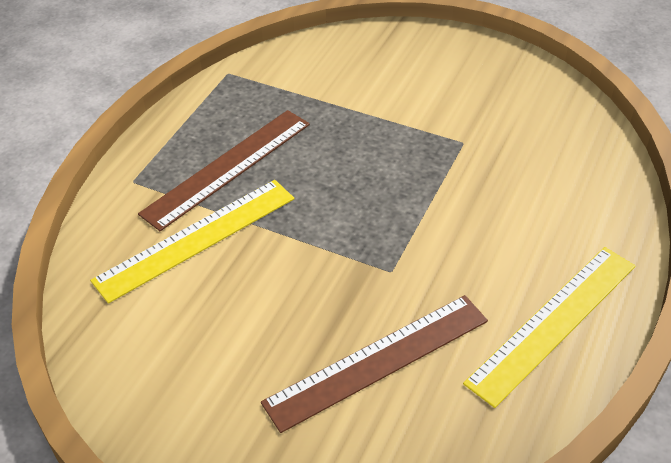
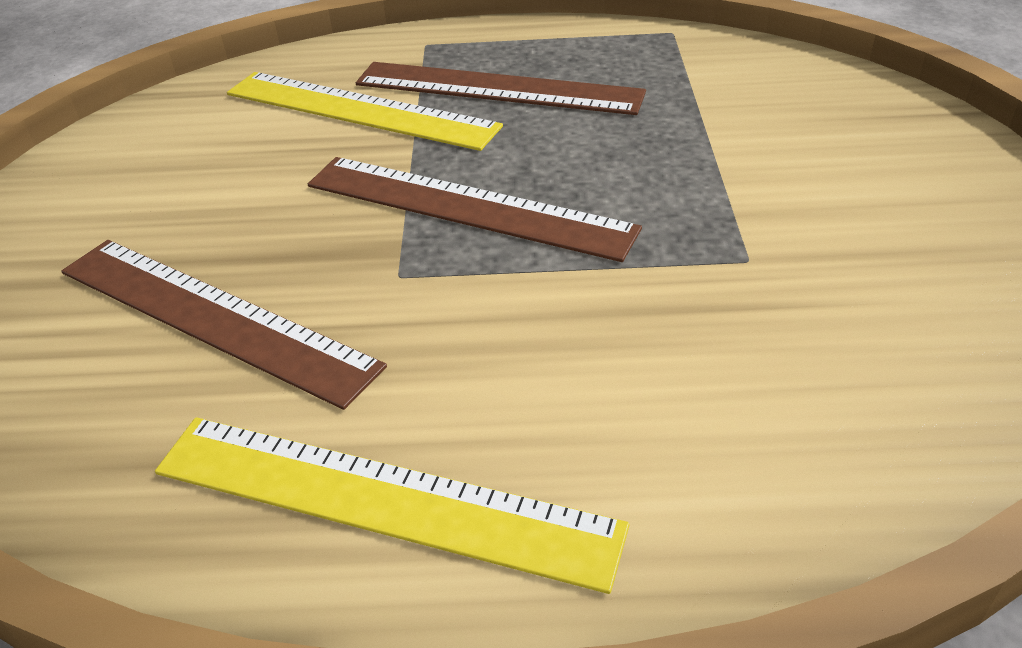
camera: 65 degrees right, 5 degrees down
(348, 223) = (467, 207): none -> brown ruler

